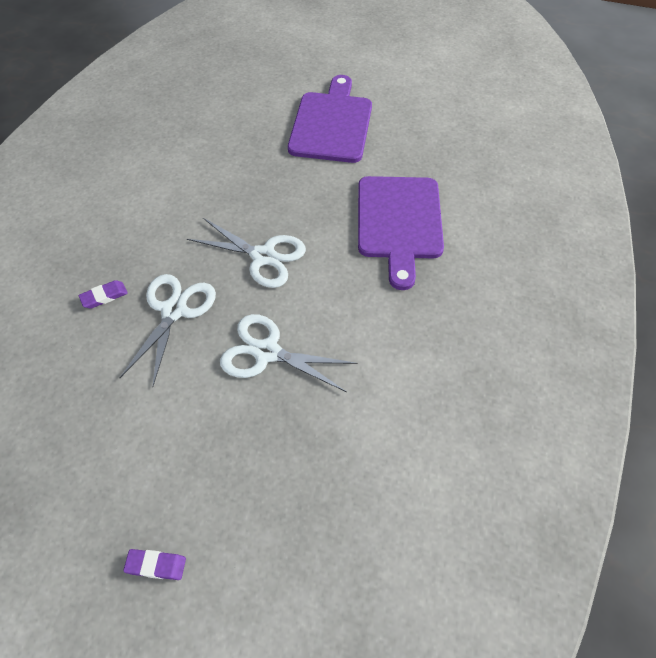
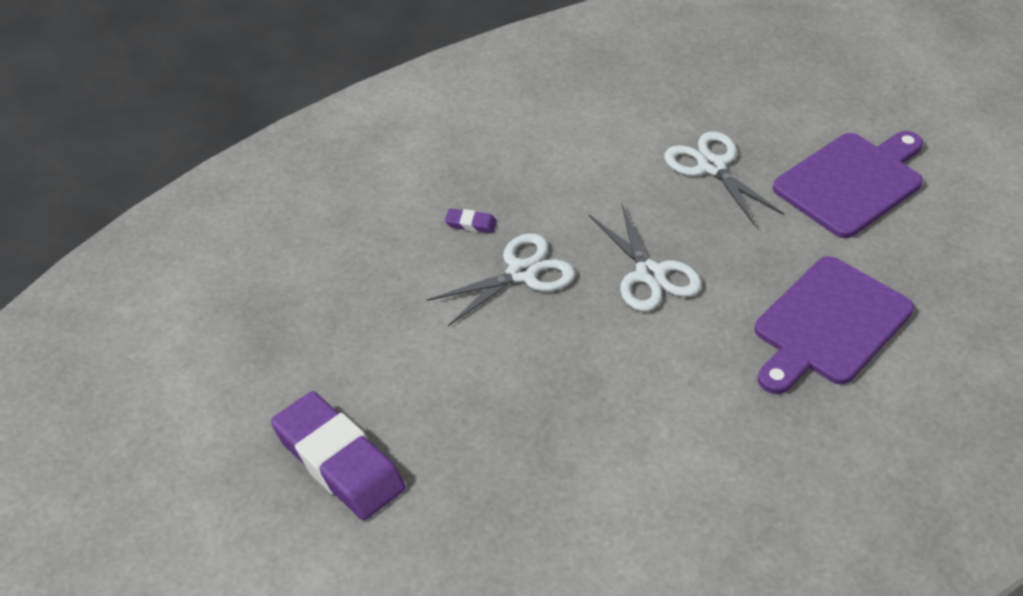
camera: 40 degrees right, 10 degrees down
(156, 565) = (338, 461): purple eraser -> purple eraser, size x2.50
(267, 352) = (574, 361): white scissors -> white scissors (712, 167)

